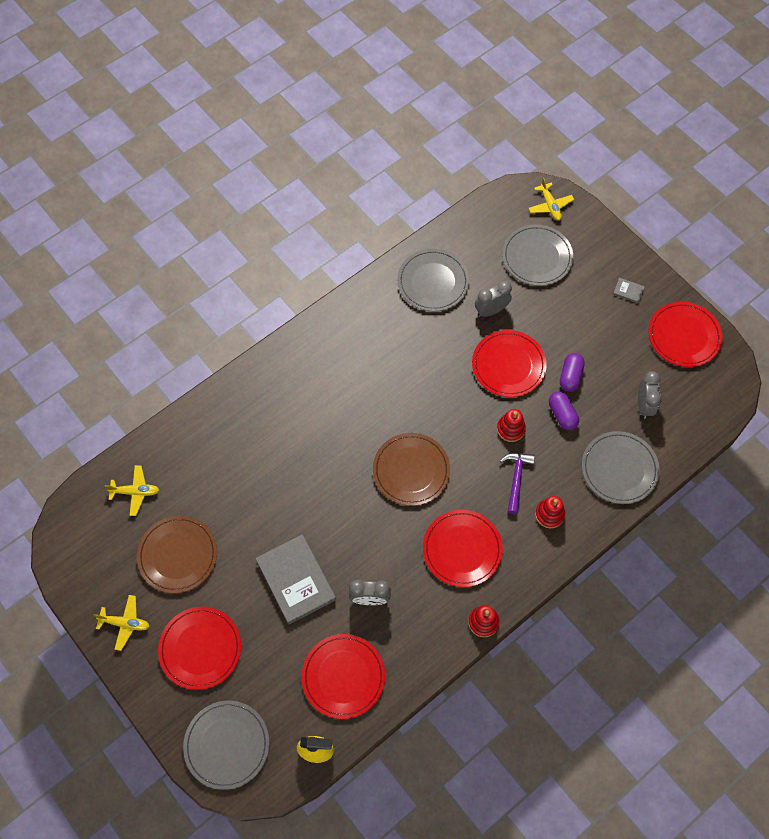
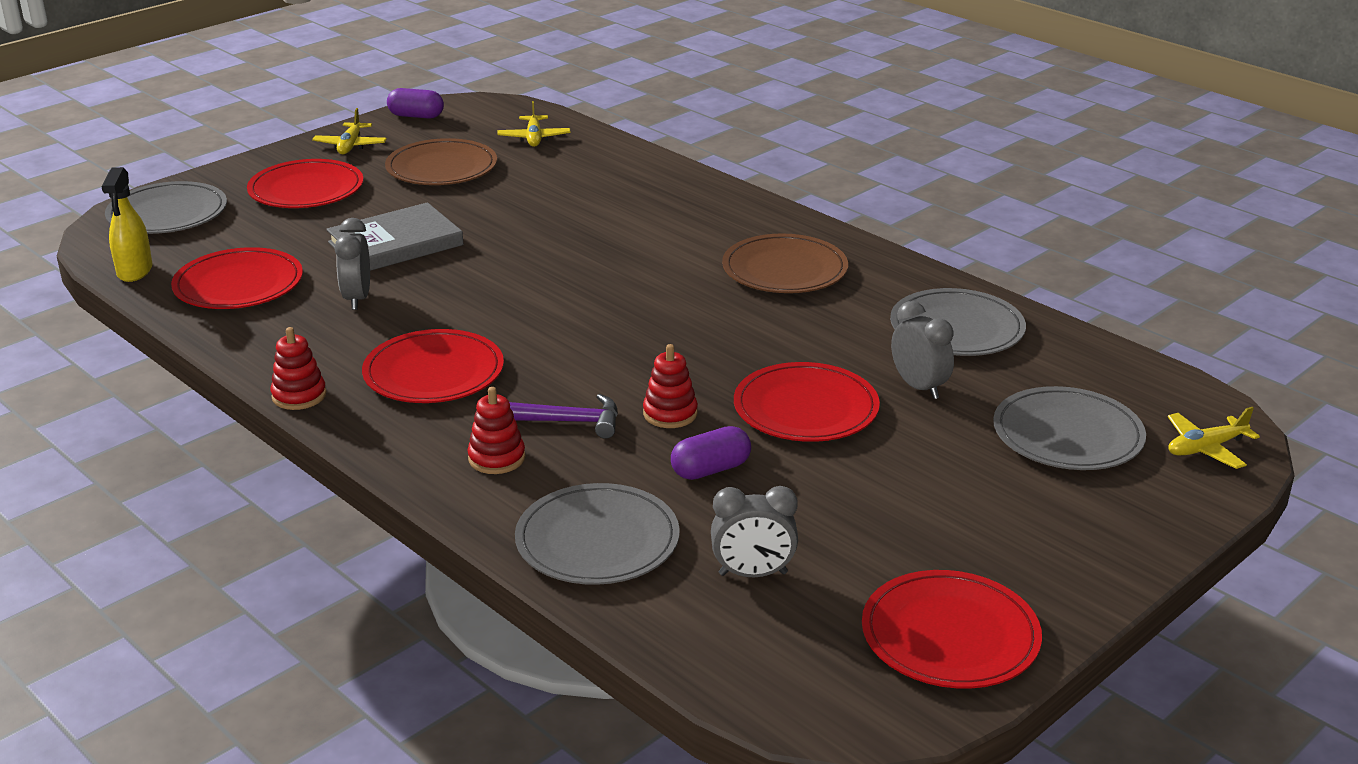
camera: 85 degrees right, 35 degrees down
(411, 470) = (578, 323): brown plate -> brown plate (784, 270)
(570, 376) = (799, 478): purple capsule -> purple capsule (416, 116)
(628, 291) = (1038, 553): grey book -> none

